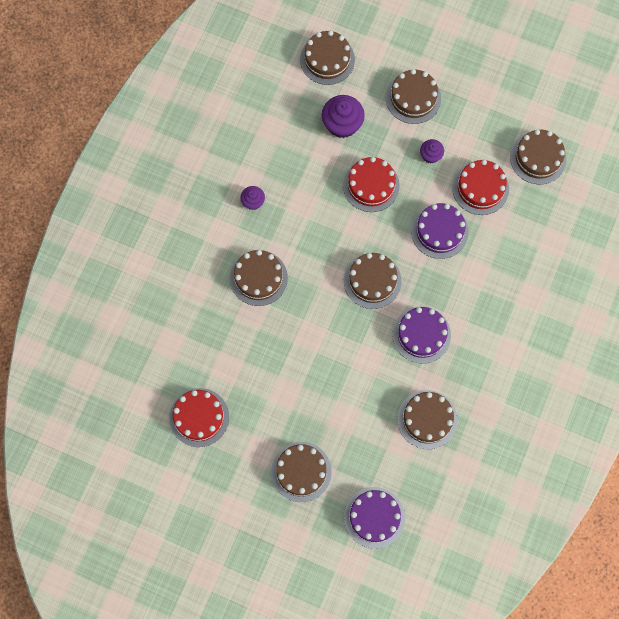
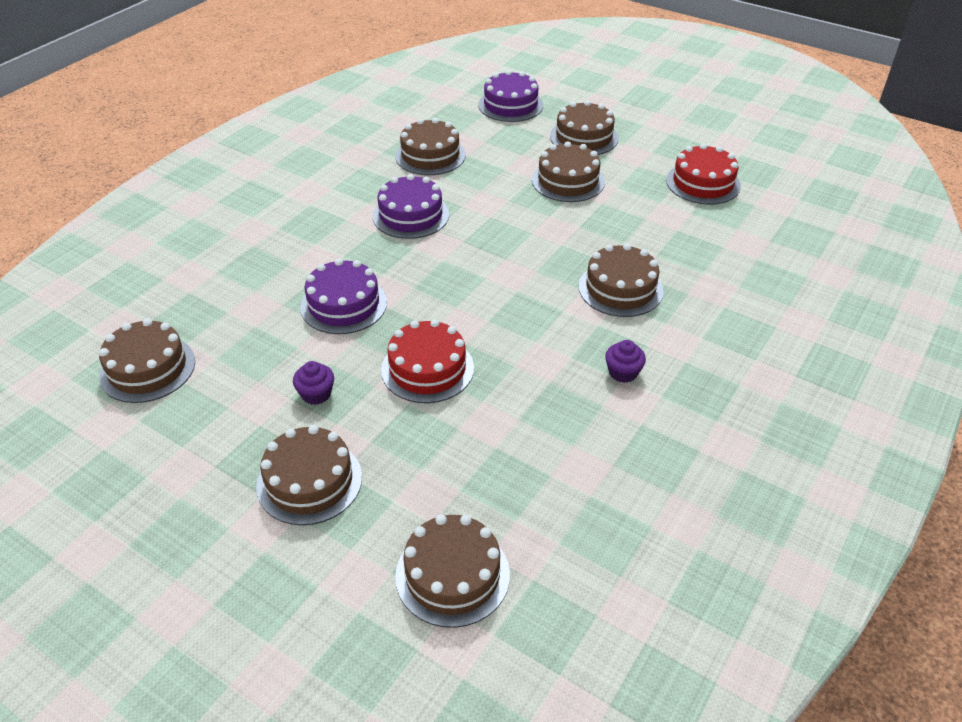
camera: 170 degrees left, 30 degrees down
(342, 124) = (451, 458): purple cupcake -> none
(372, 281) = (459, 268): brown cake -> brown cake (568, 181)
(480, 188) = (258, 344): red cake -> none

